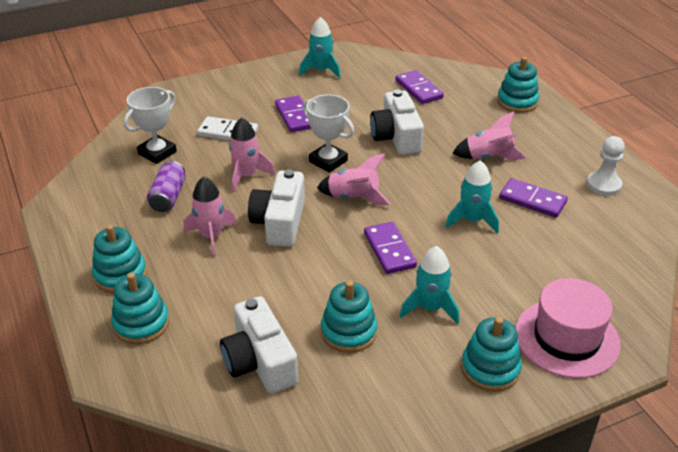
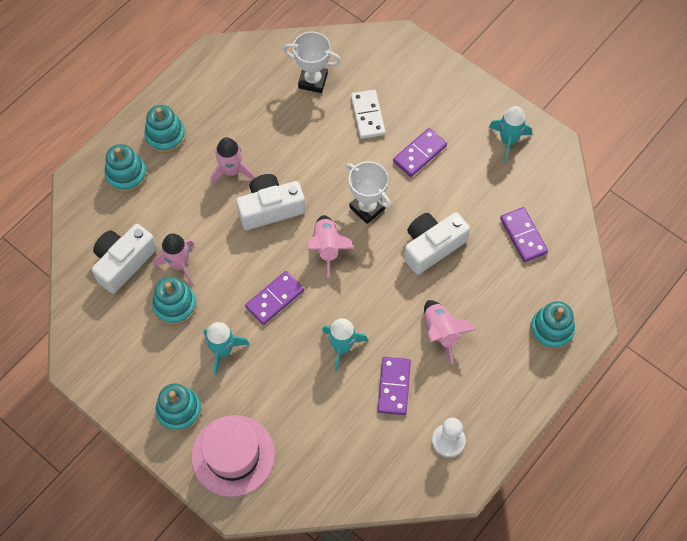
camera: 65 degrees right, 25 degrees up
(168, 197) = (262, 118): purple can -> none
(246, 176) = (316, 158): pink rocket -> pink rocket (179, 264)
(328, 161) = (367, 208): white trophy -> white trophy turned 60 degrees counterclockwise
(418, 89) = (523, 236): purple domino -> purple domino turned 60 degrees counterclockwise

